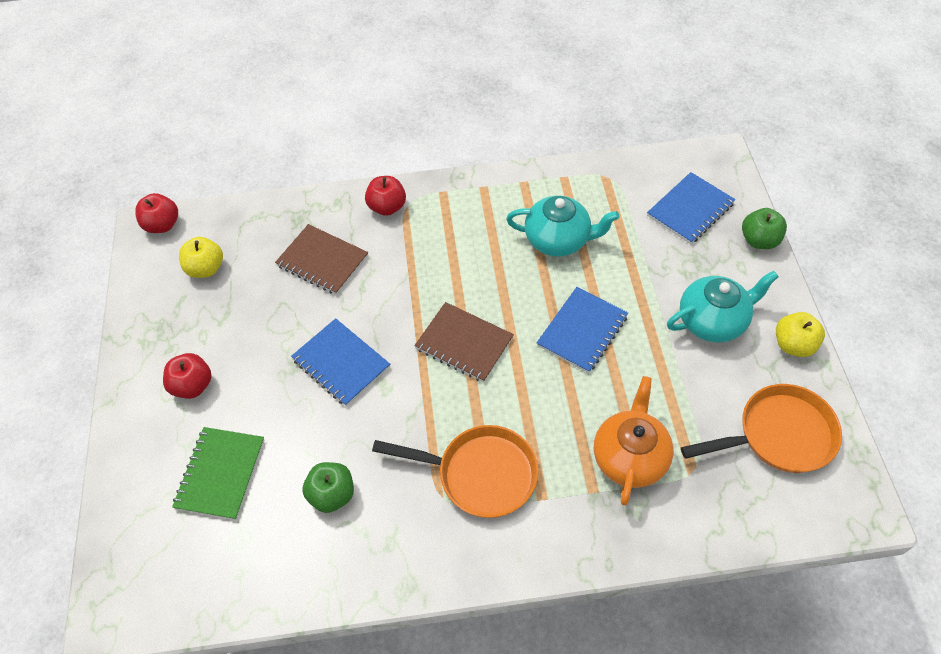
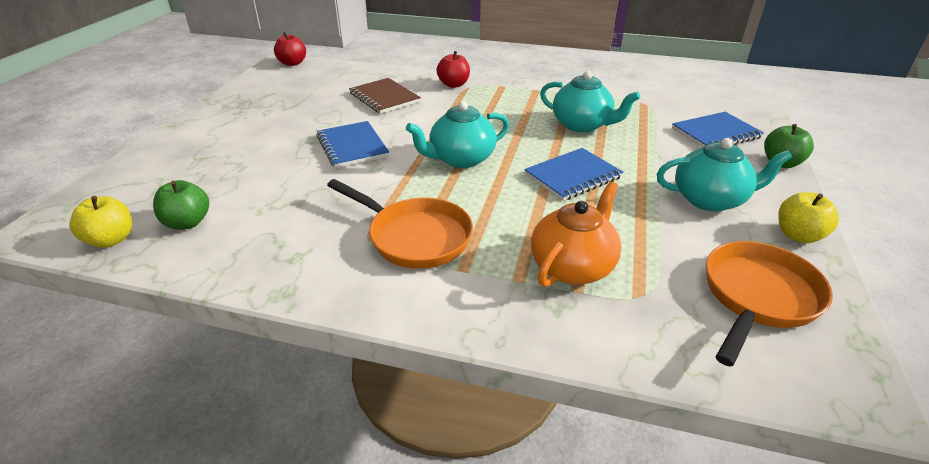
camera: 20 degrees right, 20 degrees down
(193, 385) = (235, 131): red apple -> none
(206, 268) = (301, 85): yellow apple -> yellow apple (111, 240)
(220, 474) = (205, 179): green notebook -> none
(332, 494) = (276, 213): green apple -> green apple (187, 223)
(464, 343) = (461, 159): brown notebook -> turquoise teapot
(779, 435) = (757, 297): orange pan -> orange pan turned 60 degrees counterclockwise

